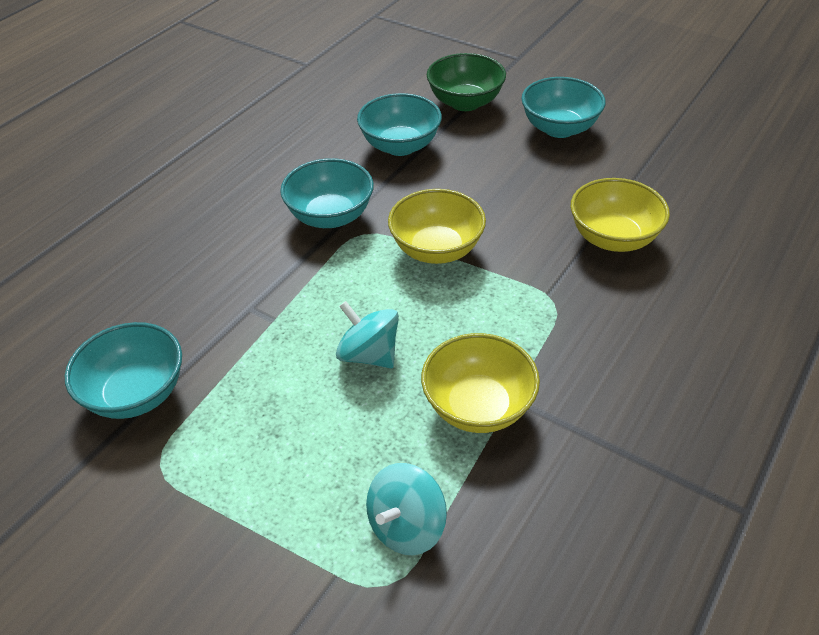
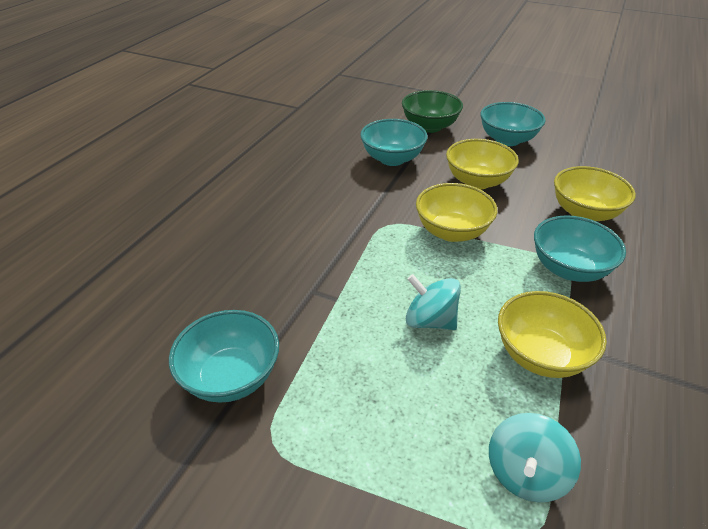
camera: 10 degrees left, 5 degrees down
(330, 216) = (356, 213): turquoise bowl -> turquoise bowl (569, 269)
(495, 185) = (477, 181): none -> yellow bowl

